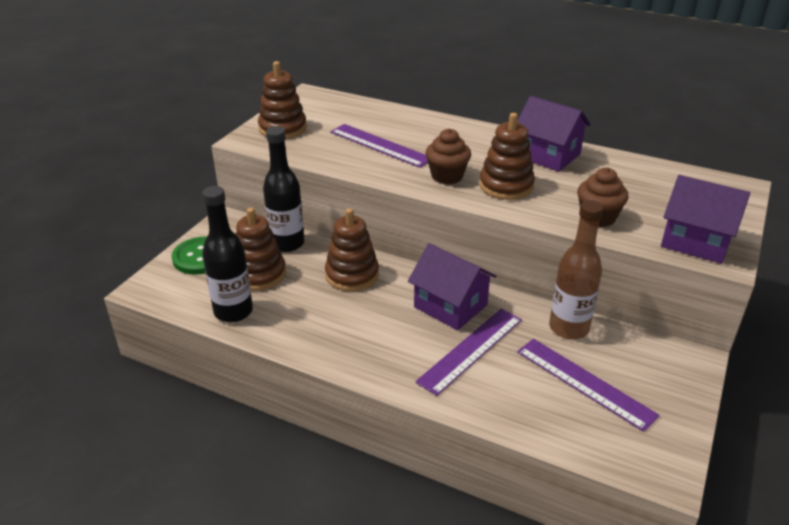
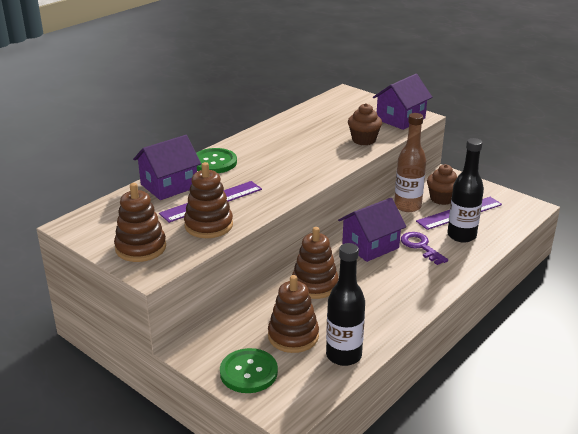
camera: 75 degrees left, 5 degrees down
(287, 243) = (251, 315): black bottle -> black bottle (461, 236)
(447, 176) = (282, 181): brown cupcake -> brown cupcake (441, 199)
(463, 133) = (214, 162): none -> green button
(471, 350) = (421, 246): purple ruler -> purple key
(506, 186) = (308, 161): brown stacking toy -> brown stacking toy (208, 225)
(547, 155) = (272, 138): purple house -> purple house (169, 186)

